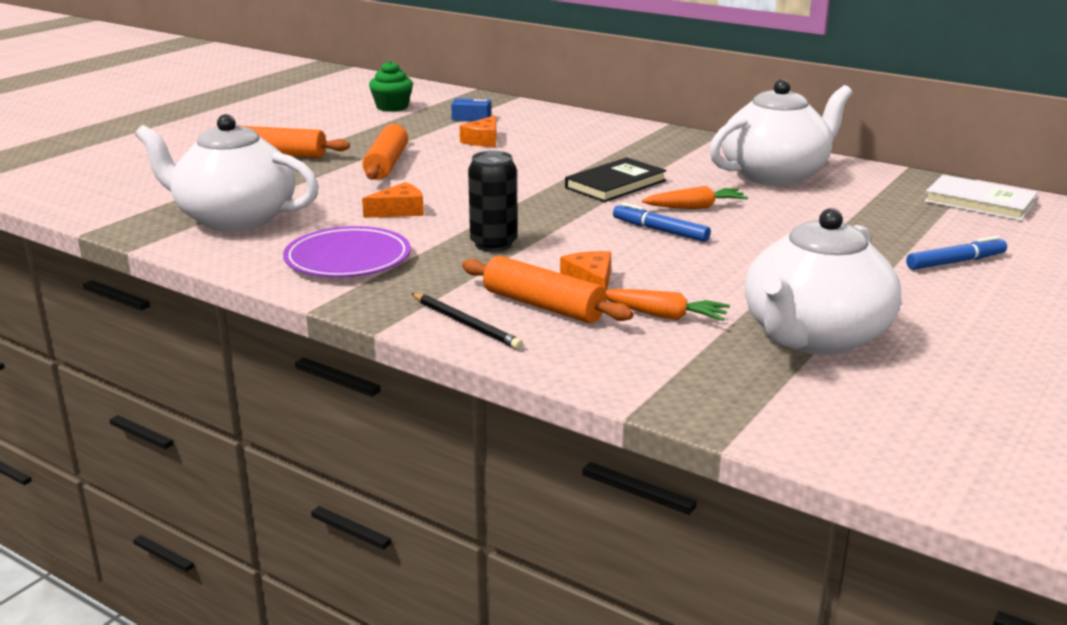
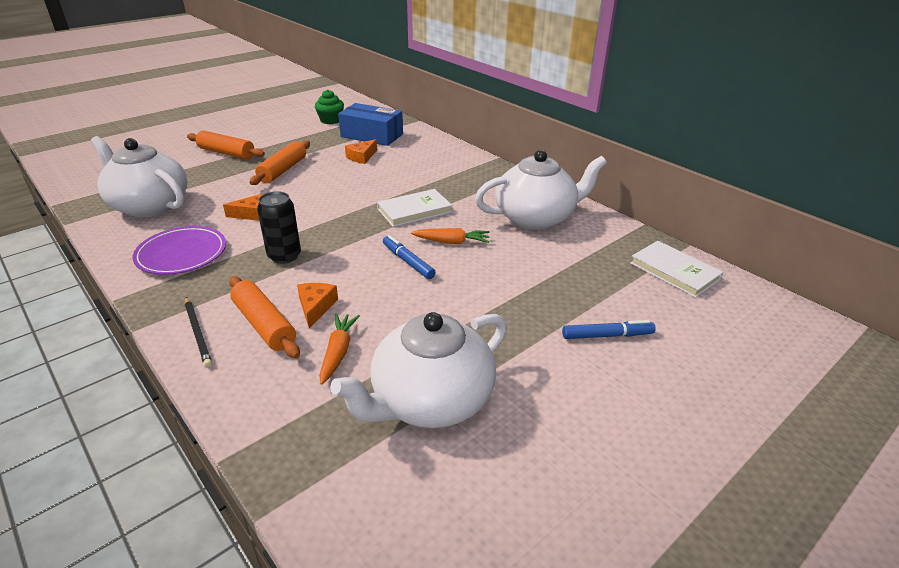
camera: 15 degrees right, 10 degrees up
(471, 117) = (372, 135): blue box -> blue box, size x2.19
(615, 184) = (414, 210): black book -> white book
(664, 315) = (338, 352): orange carrot -> orange carrot turned 120 degrees counterclockwise

